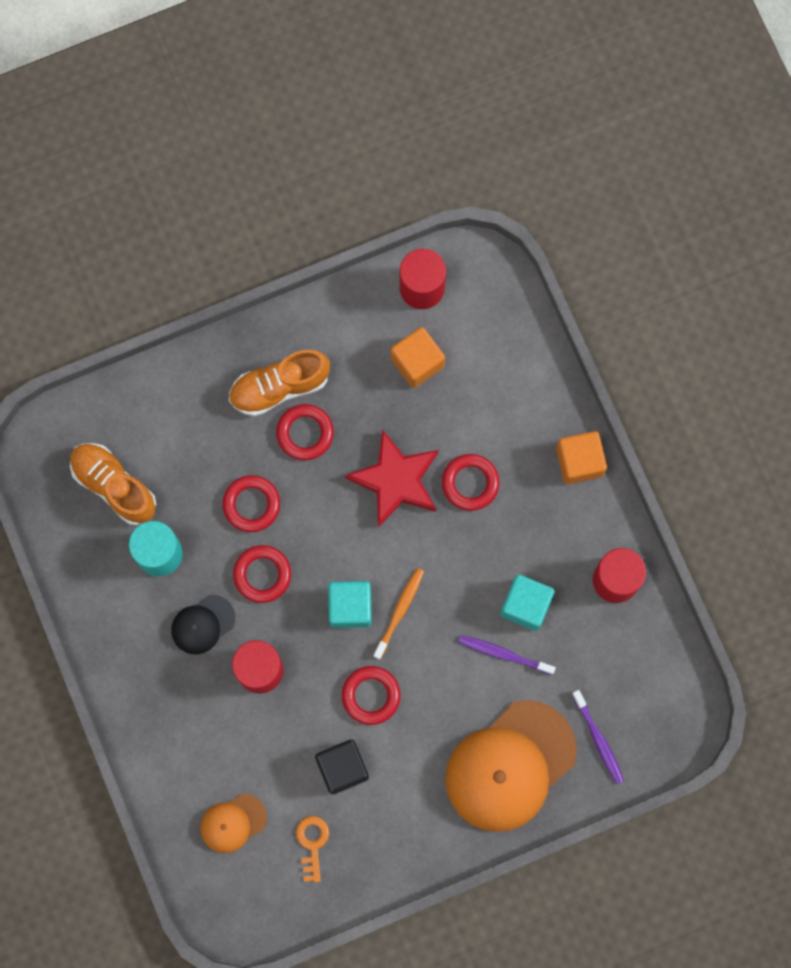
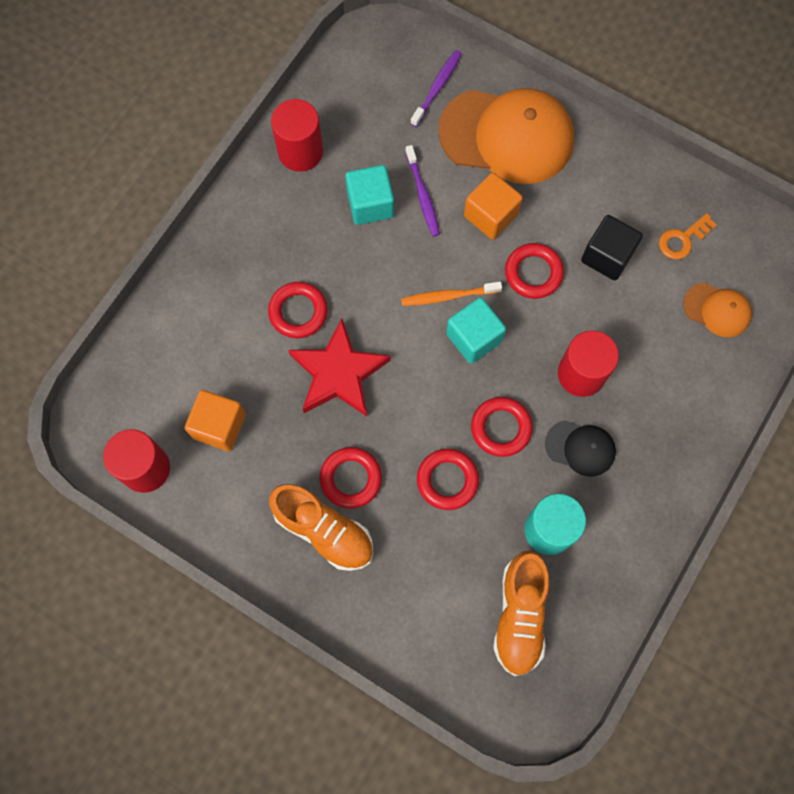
camera: 125 degrees left, 5 degrees down
(579, 461) = (219, 239): orange cube -> orange cube (490, 215)

